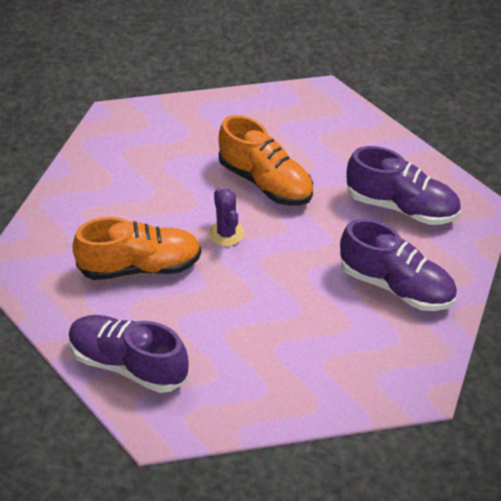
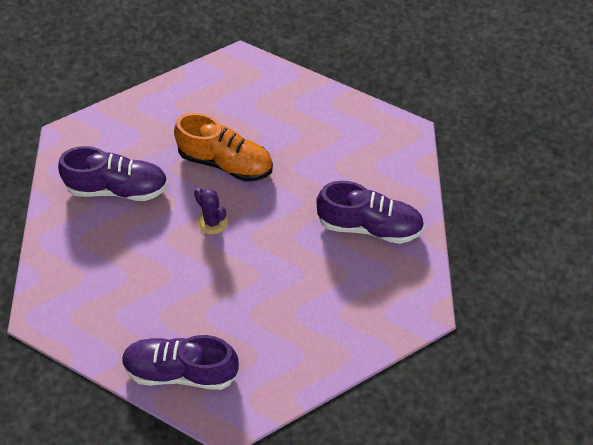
camera: 20 degrees left, 10 degrees up
(140, 266) = (152, 276): orange shoe -> none
(401, 207) = (346, 151): purple shoe -> purple shoe (118, 188)

